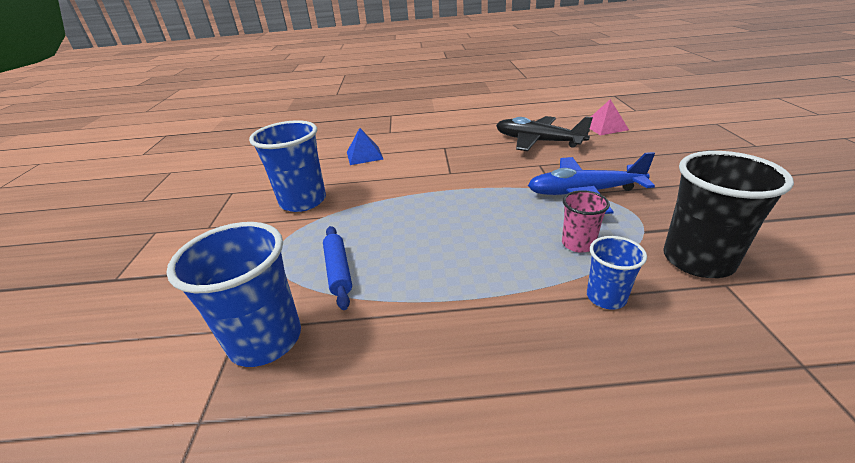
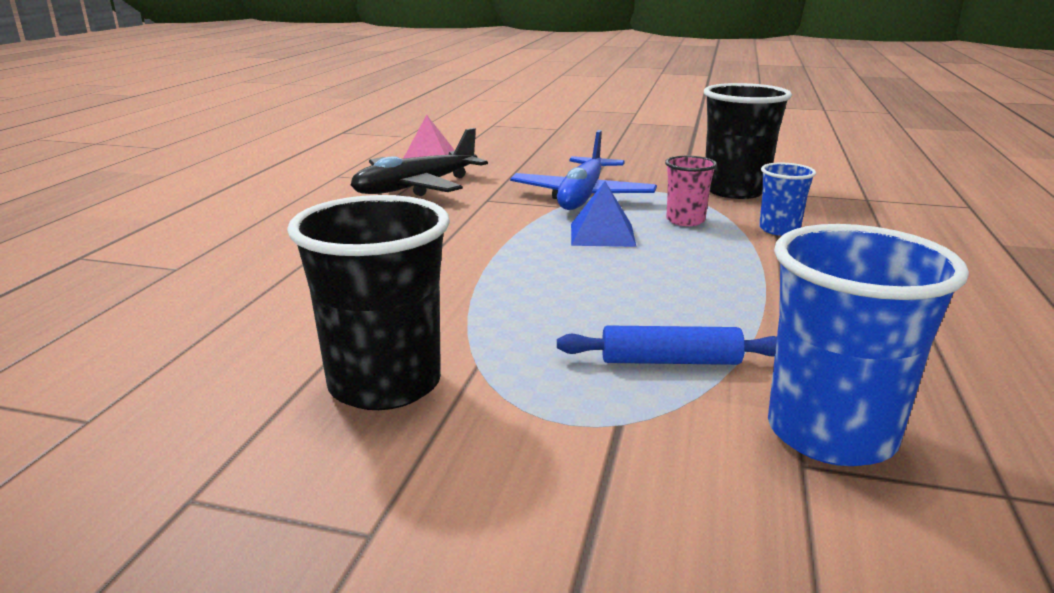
camera: 75 degrees left, 10 degrees down
(303, 201) = (385, 384): blue cup -> black cup
(364, 155) = (252, 303): blue pyramid -> blue pyramid (602, 234)

